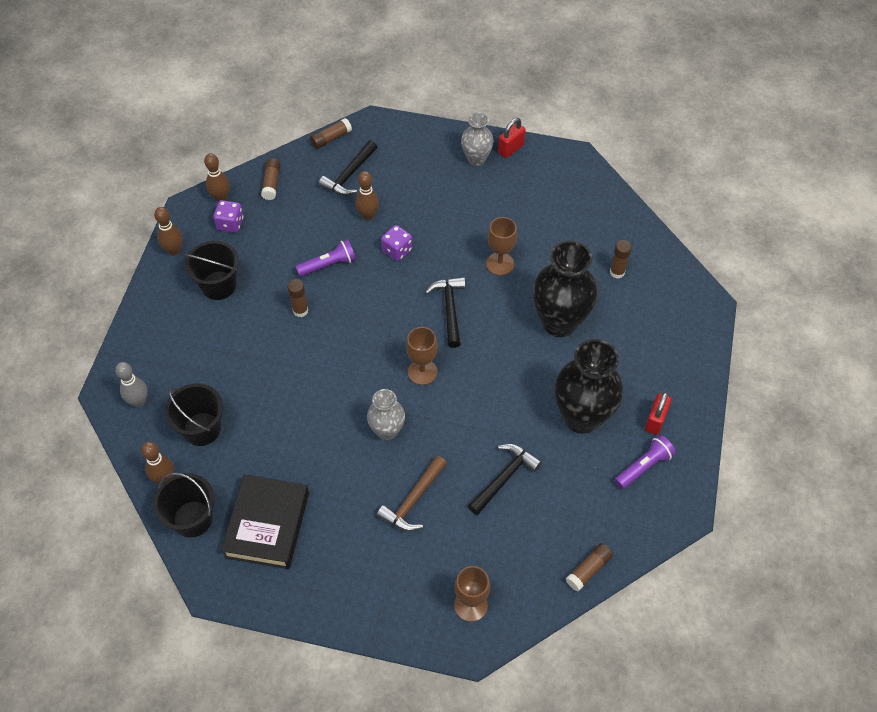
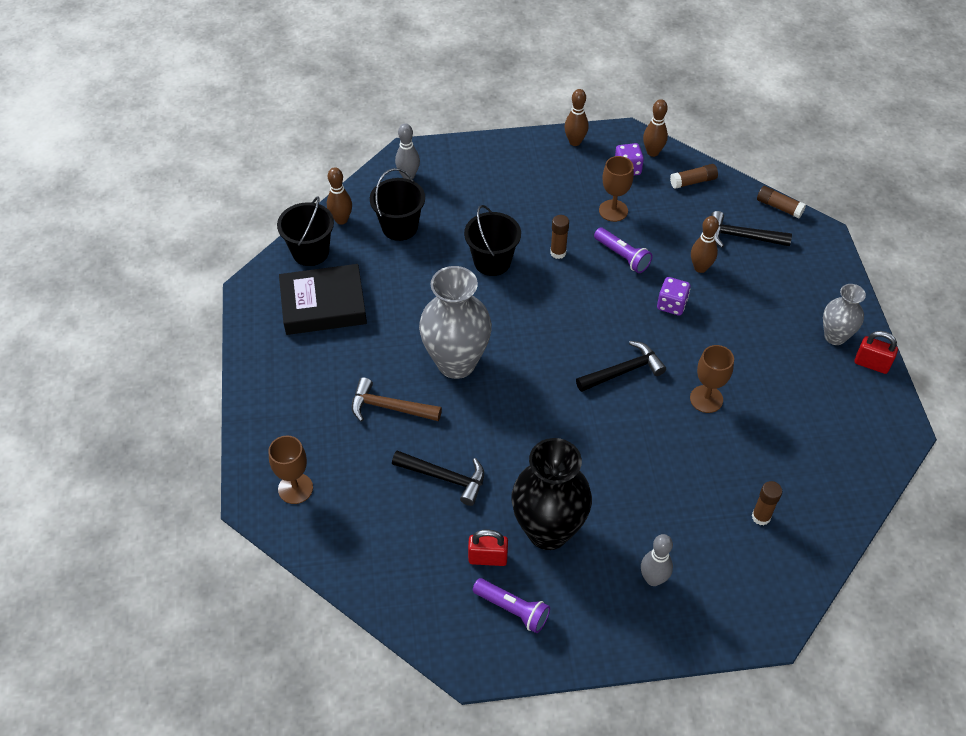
camera: 70 degrees right, 5 degrees down
(219, 285) = (554, 185): black bucket -> black bucket (492, 261)
(387, 431) = (456, 363): grey vase -> grey vase, size x1.77
(422, 372) = (536, 371): brown goblet -> brown goblet (613, 211)
(559, 322) = (660, 476): black vase -> none
(588, 569) = (368, 585): brown glue stick -> none
(647, 361) = (653, 579): none -> grey bowling pin
(655, 420) = (577, 607): red padlock -> red padlock (488, 558)

